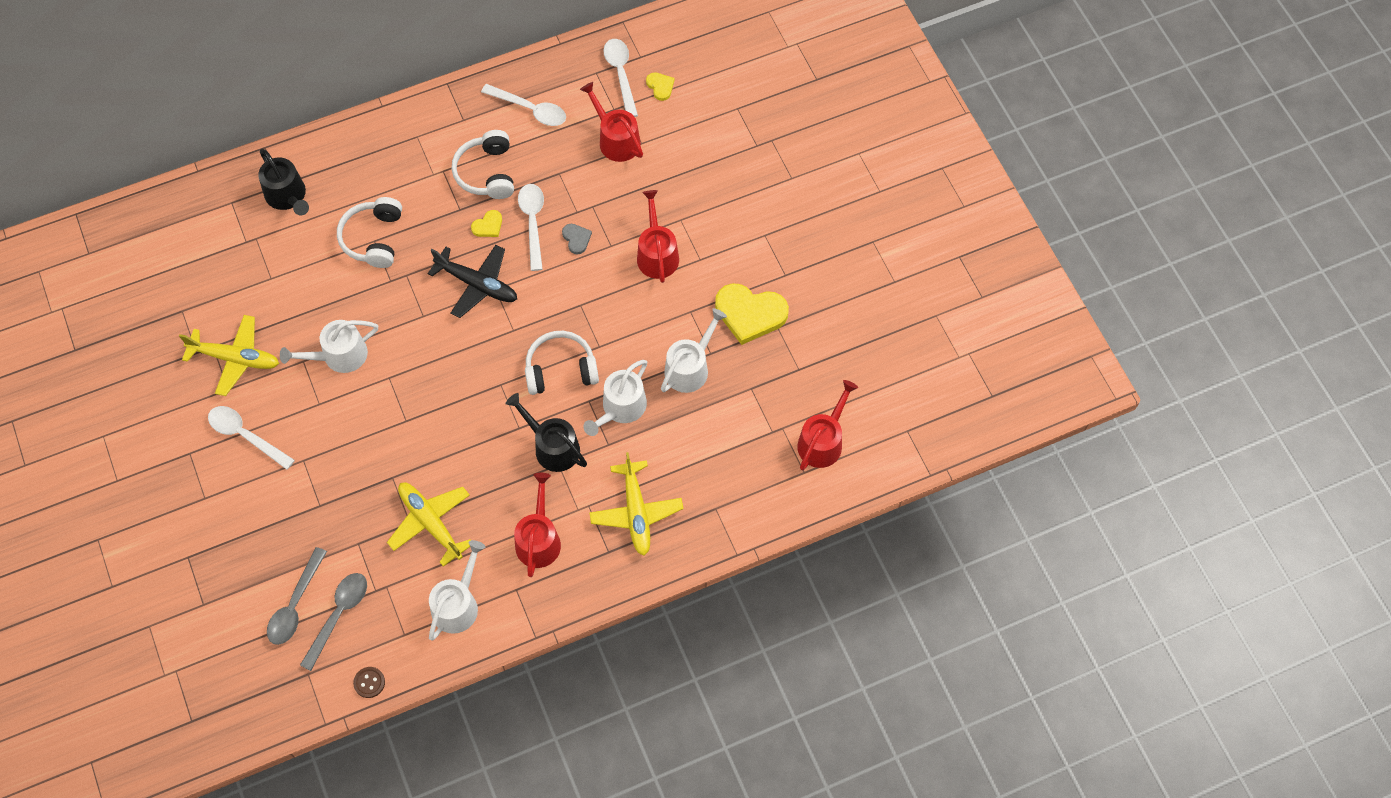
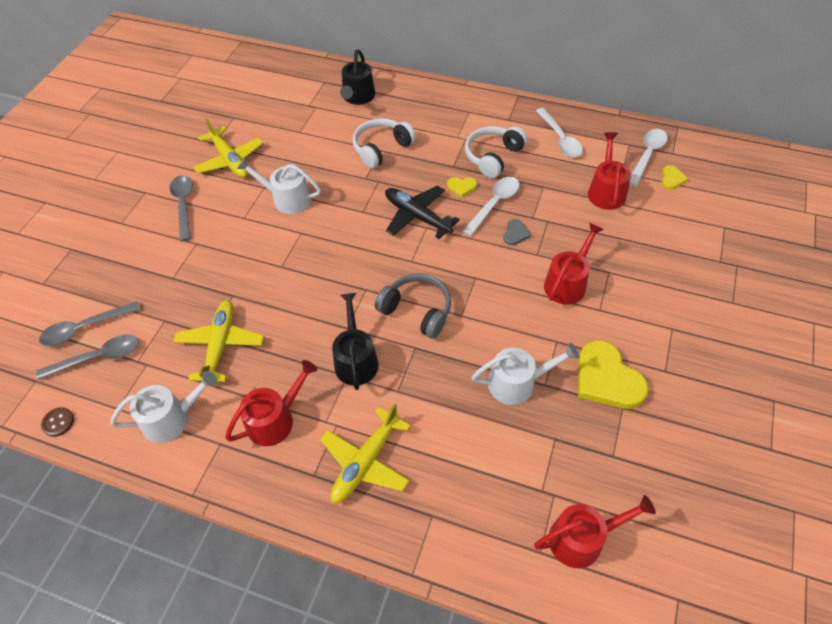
camera: 45 degrees right, 10 degrees down
(245, 435) = (184, 205): white spoon -> grey spoon
(477, 284) = (417, 216): black plane -> black plane turned 150 degrees clockwise
(561, 369) = (417, 310): white headphones -> grey headphones
(621, 408) = (433, 371): white watering can -> none

